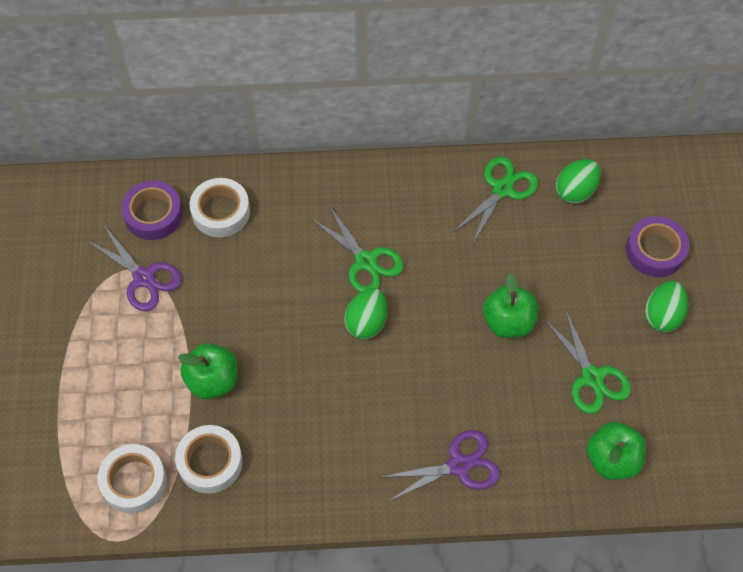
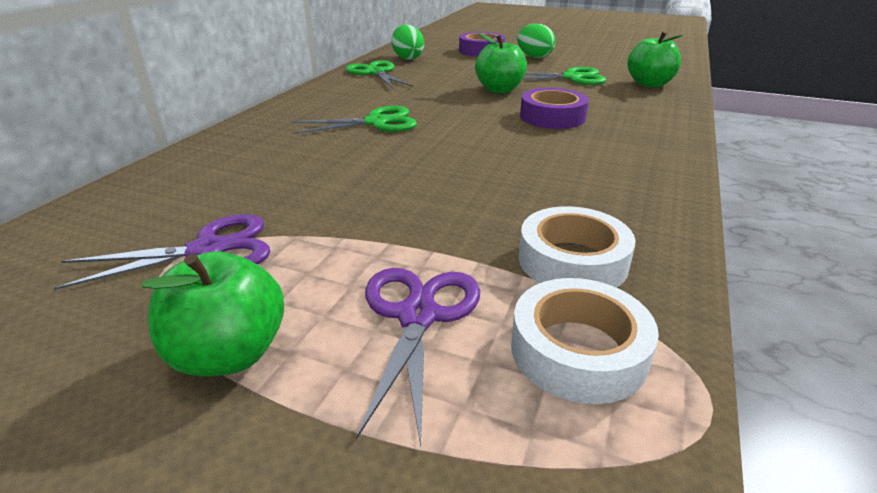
camera: 65 degrees left, 30 degrees down
(153, 214) = (123, 220): purple tape -> purple tape (552, 117)
(212, 380) = (438, 231): green apple -> green apple (229, 354)
(221, 212) = (203, 176): white tape -> none
(366, 322) = (445, 134): green egg -> none
(459, 465) = (636, 127): purple scissors -> purple scissors (417, 315)

